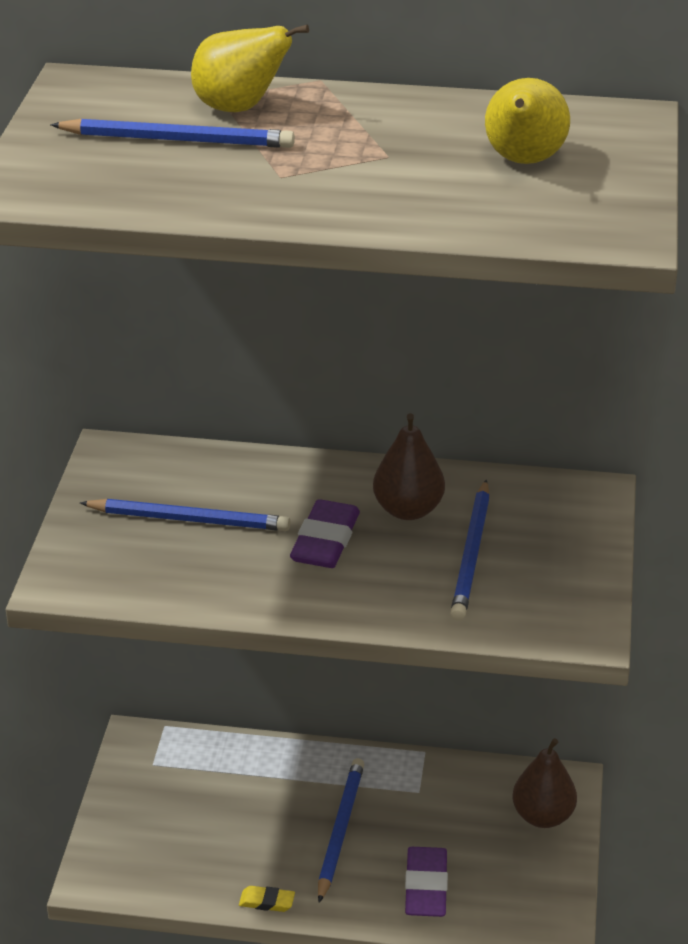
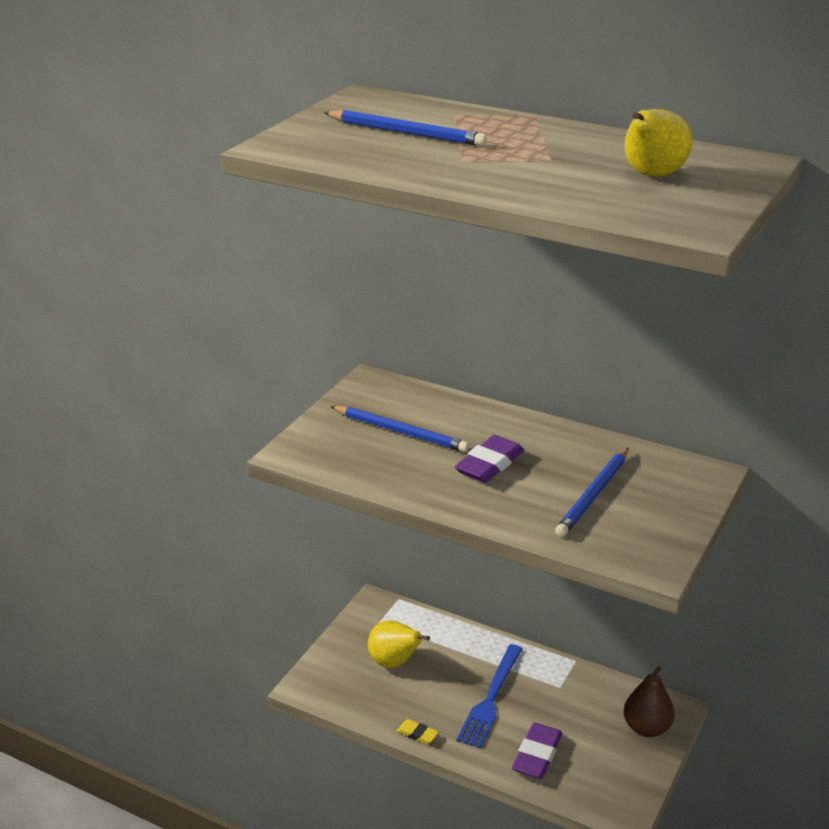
camera: 20 degrees right, 5 degrees down
(240, 108) = (464, 122): yellow pear -> yellow pear (394, 662)
(340, 830) = (490, 699): blue pencil -> blue fork
(408, 510) = (560, 456): brown pear -> none

